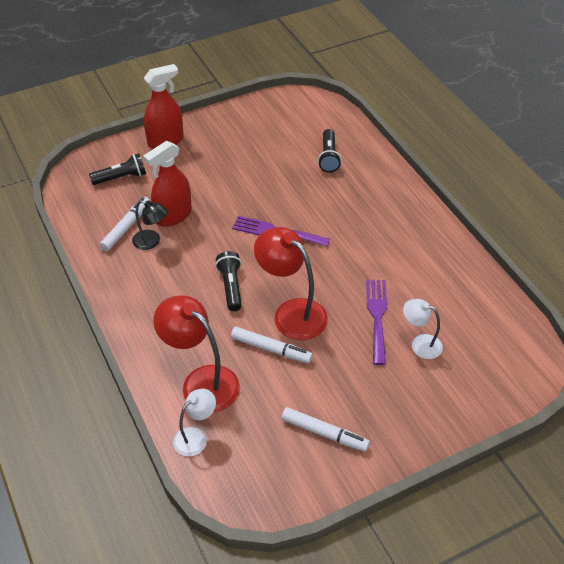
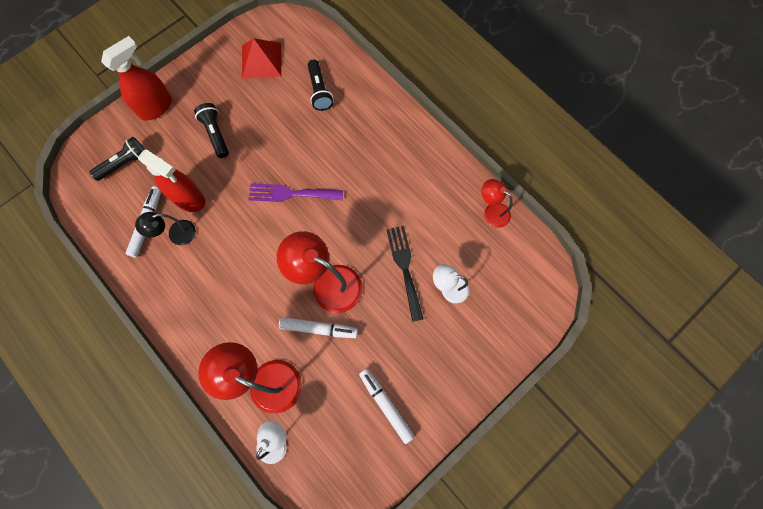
camera: 15 degrees left, 25 degrees up
(151, 242) = (176, 234): black lamp -> black lamp turned 150 degrees clockwise
(173, 216) = (188, 198): red spray bottle -> red spray bottle turned 90 degrees counterclockwise
(231, 286) = (264, 268): black flashlight -> black flashlight (215, 134)
(278, 124) = (261, 60): none -> red pyramid
(324, 433) = (386, 405): white marker -> white marker turned 135 degrees counterclockwise
(377, 316) = (404, 267): purple fork -> black fork
(484, 288) = (492, 211): none -> red lamp

